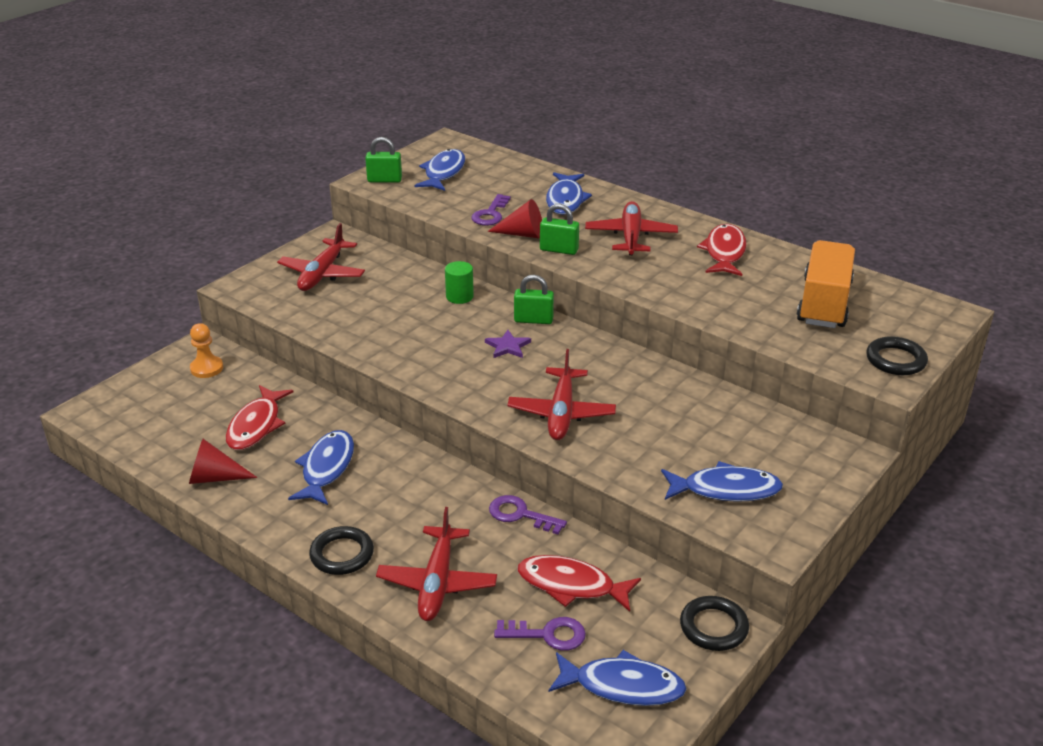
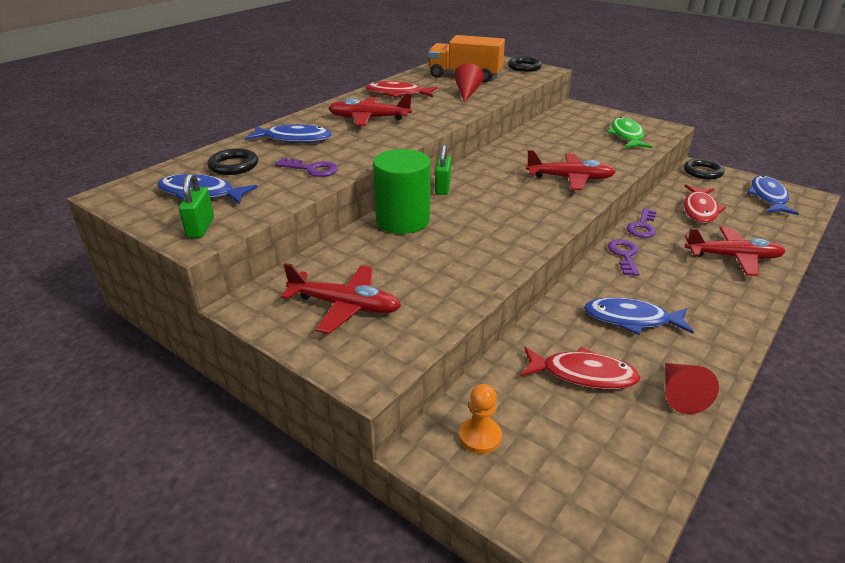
camera: 90 degrees left, 0 degrees up
(342, 554) = (734, 302): black ring -> black ring (233, 165)
(459, 296) = (402, 220): green cylinder -> green cylinder, size x2.01
(507, 346) = (485, 198): purple star -> none
(522, 234) = (357, 156): red cone -> red cone (467, 93)
(547, 634) = (748, 218): purple key -> purple key (624, 255)
(559, 250) = (388, 142): green padlock -> none
(725, 490) = (626, 136): blue fish -> green fish

